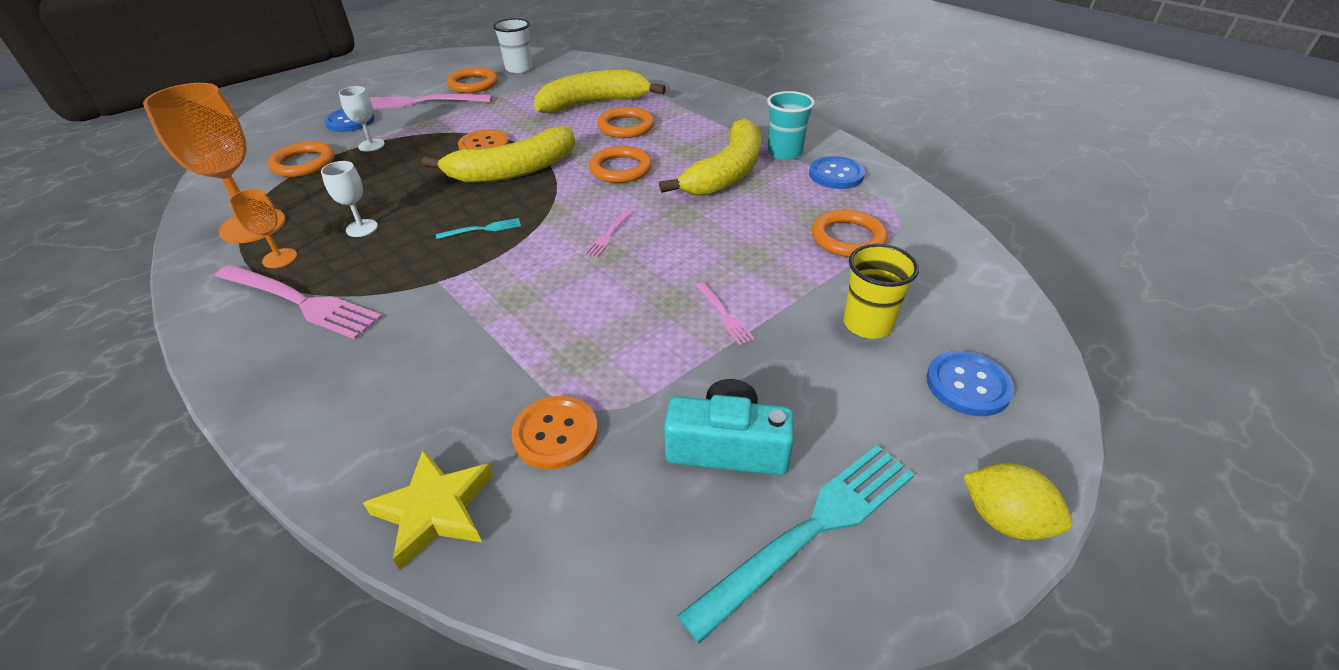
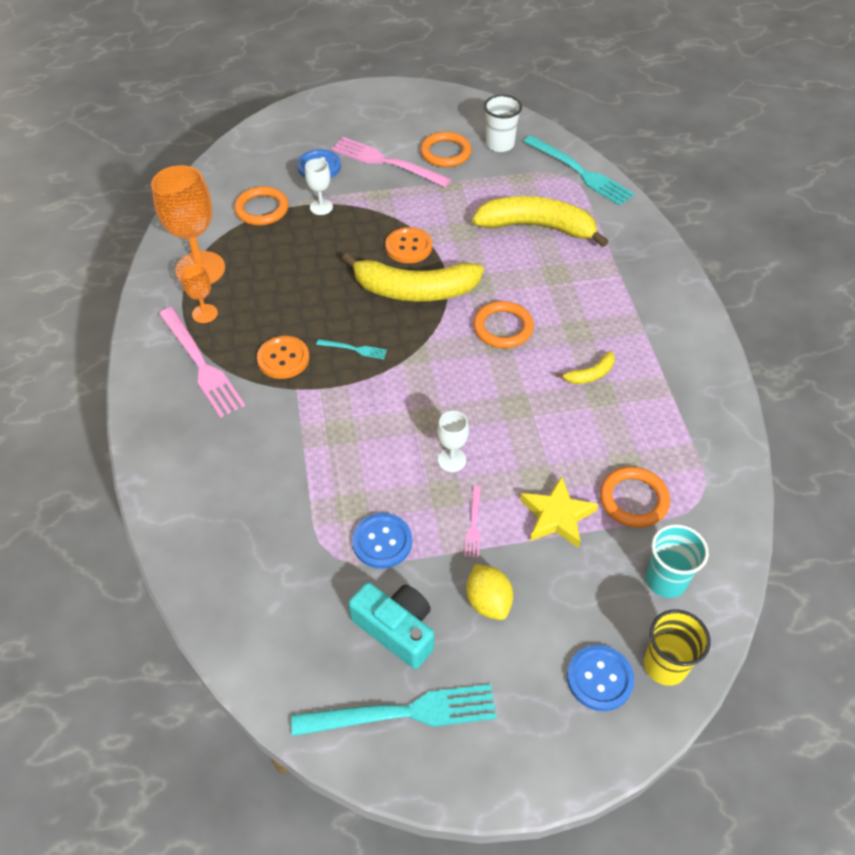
camera: 30 degrees right, 10 degrees up
(362, 228) = (271, 307): white goblet -> white goblet (452, 460)
(435, 510) = (205, 575): yellow star -> yellow star (556, 516)
(555, 434) = (299, 561): orange button -> orange button (283, 359)
(601, 67) = (580, 172): none -> turquoise fork
(608, 235) = (443, 401): pink fork -> none
(626, 127) = (544, 273): orange ring -> none
(726, 173) = (590, 374): yellow banana -> yellow banana, size x0.44
(784, 153) = (663, 373): turquoise cup -> turquoise cup (666, 580)
(836, 175) = (688, 423): blue button -> blue button (382, 542)
(867, 324) = (573, 589): yellow cup -> yellow cup (665, 665)
(1004, 519) = (527, 778): yellow lemon -> yellow lemon (488, 602)

